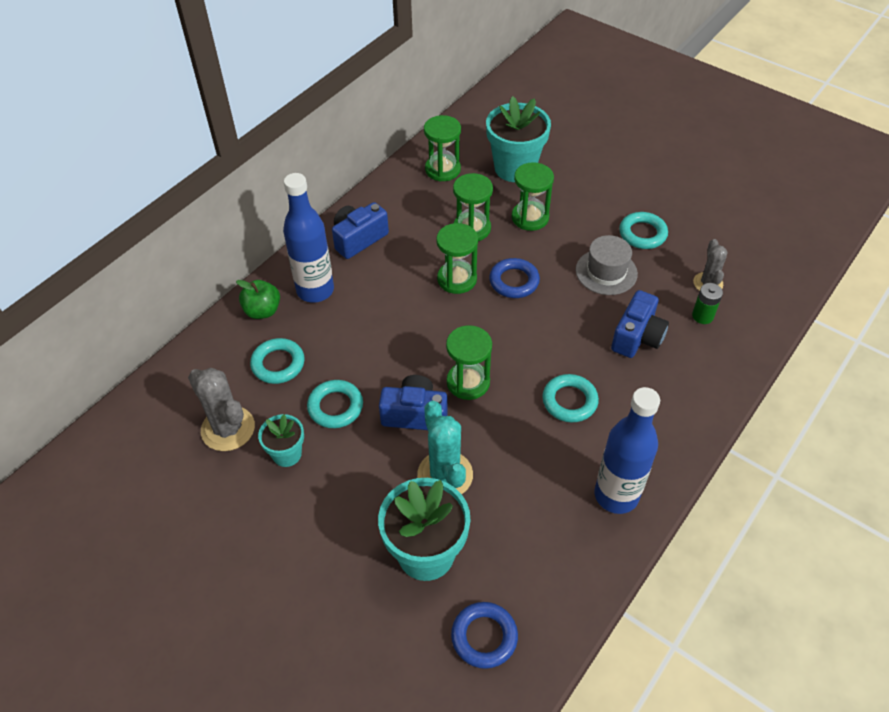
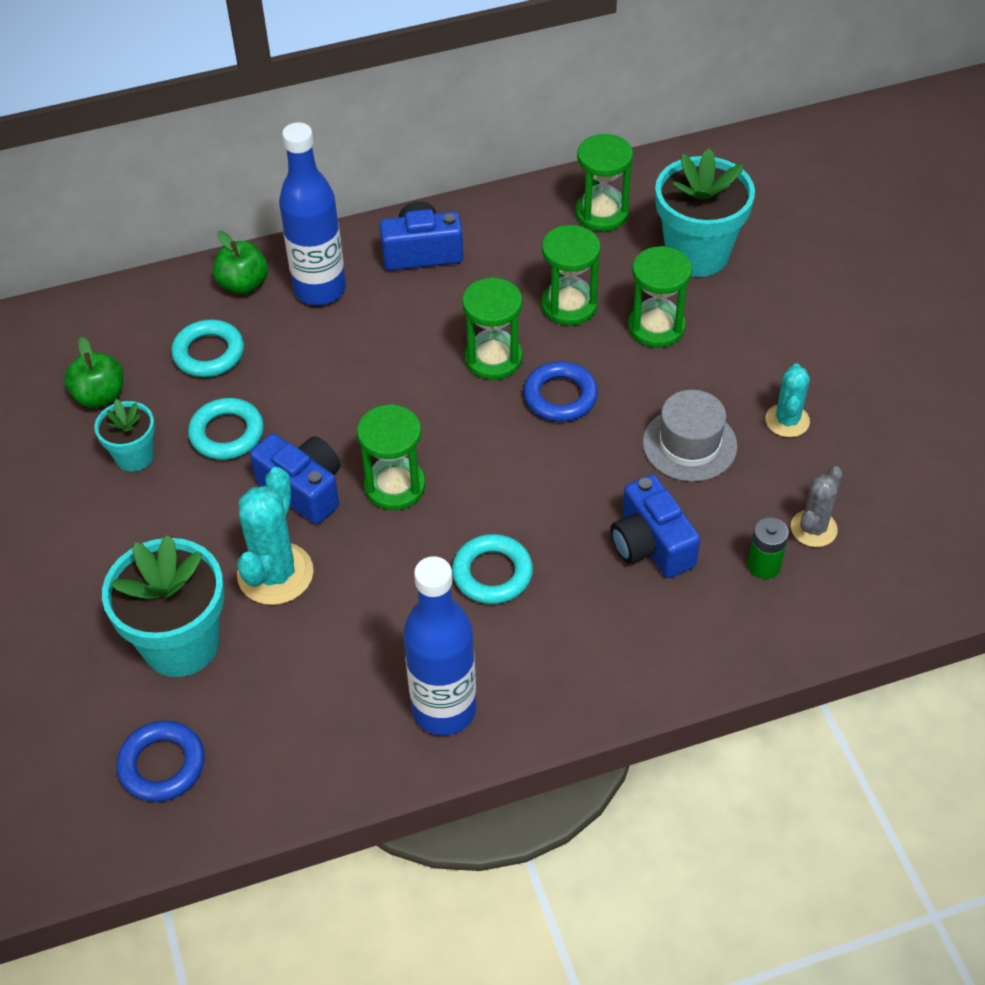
camera: 35 degrees right, 0 degrees up
(228, 429) = (100, 396): grey cactus -> green apple
(637, 337) = (651, 544): blue camera -> blue camera turned 90 degrees clockwise
(642, 234) = (787, 421): turquoise ring -> turquoise cactus

